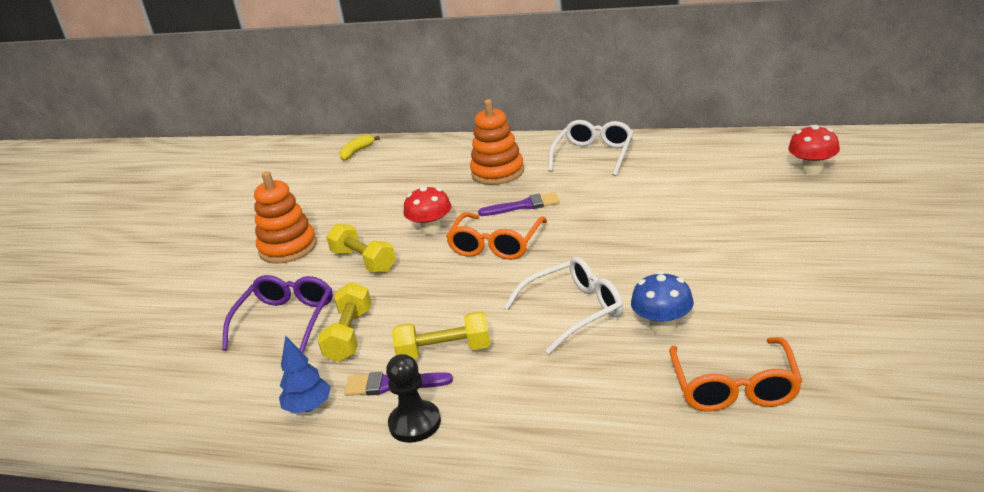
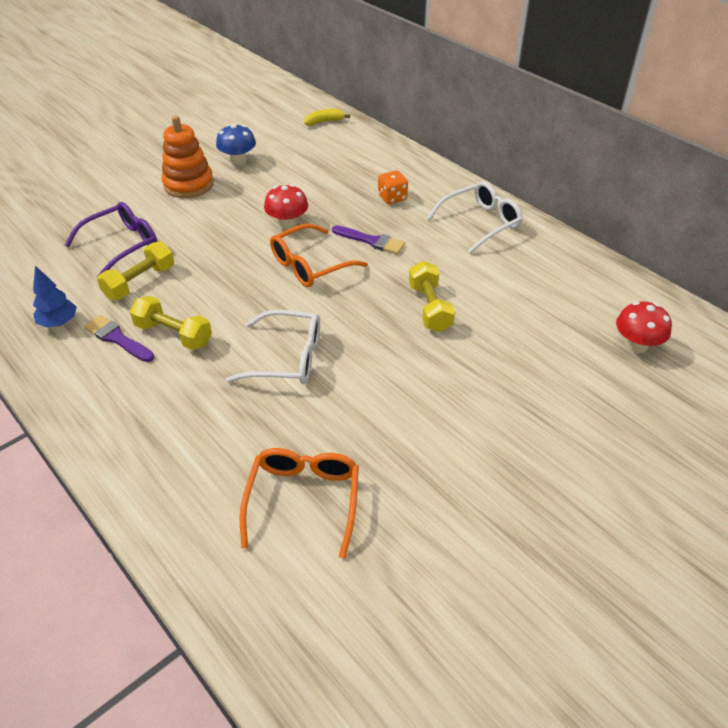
camera: 30 degrees right, 15 degrees up
(363, 261) = (216, 225): yellow dumbbell -> yellow dumbbell (429, 308)
(415, 423) = (95, 378): black pawn -> none
(498, 172) = (392, 198): orange stacking toy -> orange dice
(662, 326) = (326, 412): blue mushroom -> blue mushroom (238, 160)
(734, 387) = (303, 499): orange glasses -> orange glasses turned 150 degrees clockwise

